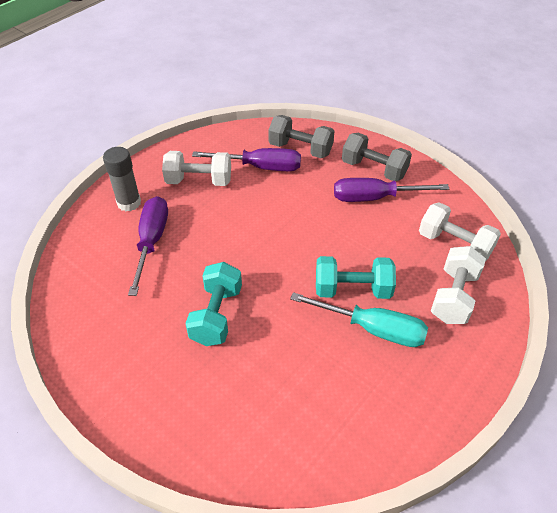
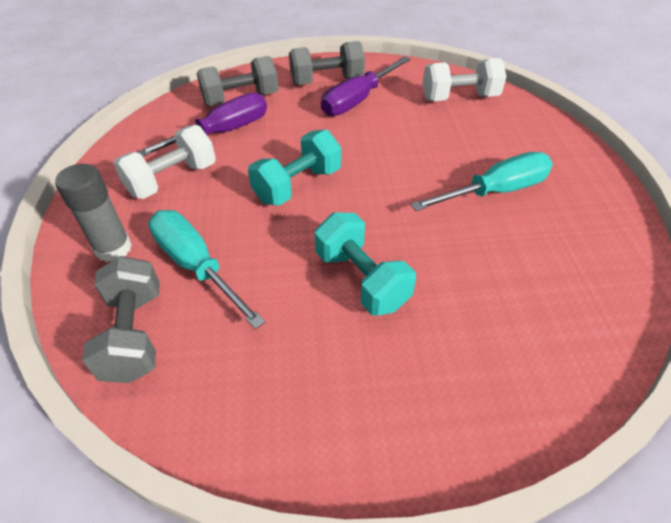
camera: 45 degrees left, 0 degrees up
(89, 256) = (134, 334): none -> grey dumbbell
(151, 241) = (196, 266): purple screwdriver -> turquoise screwdriver
(352, 289) = (439, 174): turquoise dumbbell -> turquoise dumbbell (297, 185)
(453, 296) = (510, 131): white dumbbell -> none

